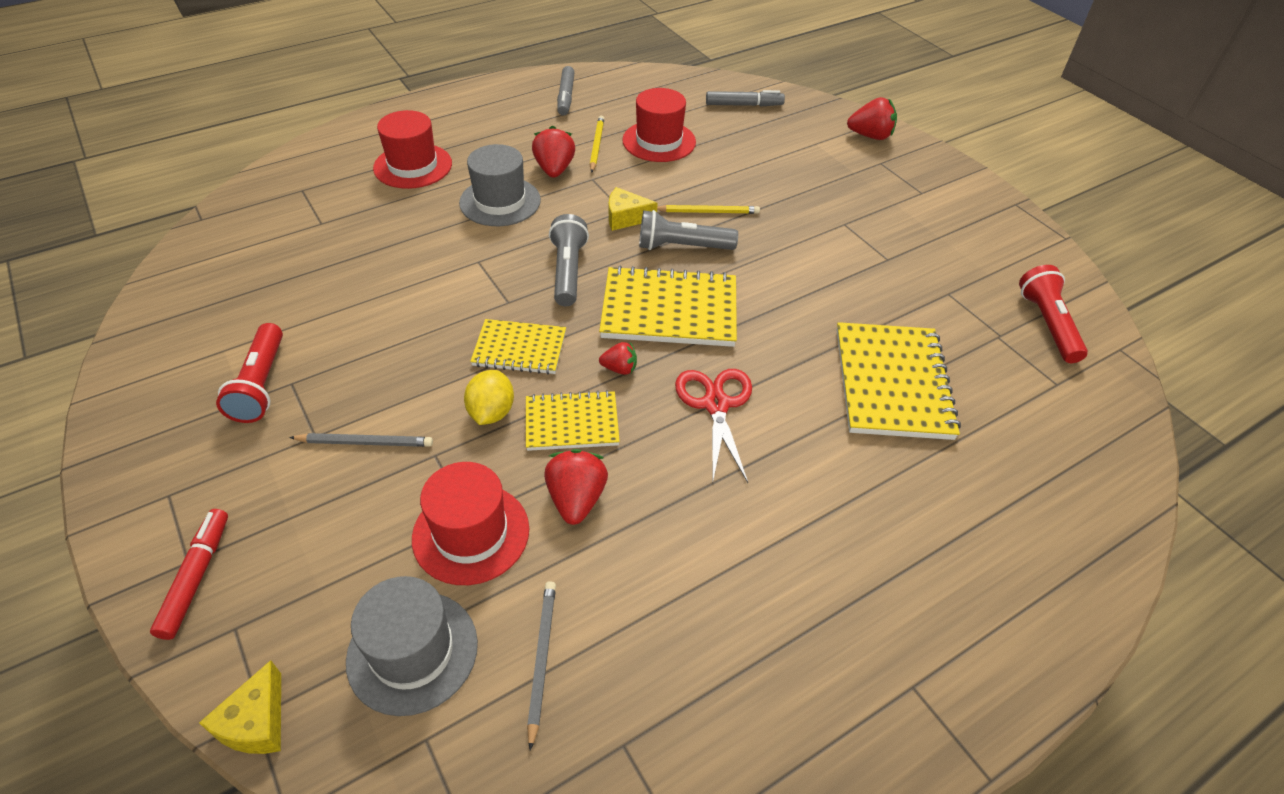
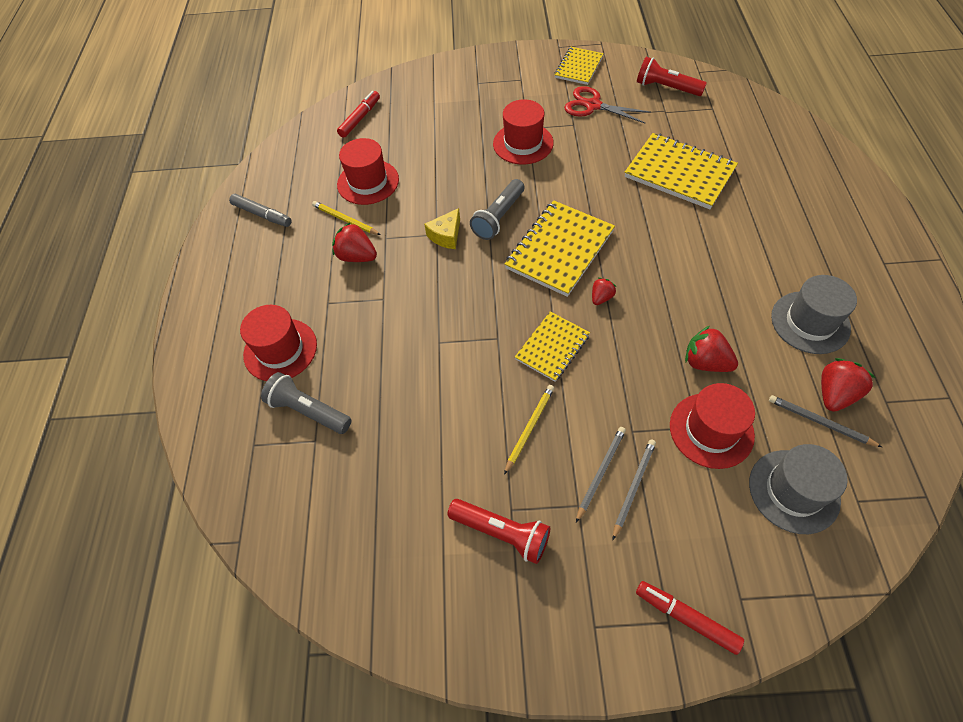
camera: 55 degrees left, 10 degrees up
(256, 722) = (821, 598): yellow cheese -> none
(356, 478) = (633, 487): none -> grey pencil
(491, 412) = (607, 384): yellow lemon -> none
(500, 201) = (374, 304): grey hat -> grey hat (810, 322)
(568, 271) = (485, 291): grey flashlight -> grey flashlight (308, 411)
(571, 423) = (638, 342): yellow notebook -> yellow notebook (578, 67)
(708, 212) = (470, 188): yellow pencil -> yellow pencil (529, 428)
(716, 405) = (658, 261): red scissors -> red scissors (593, 106)
(743, 105) = (360, 118): grey marker -> red marker
(815, 228) = (523, 143): none -> red hat
(870, 136) = (446, 74): red strawberry -> red strawberry (834, 394)

